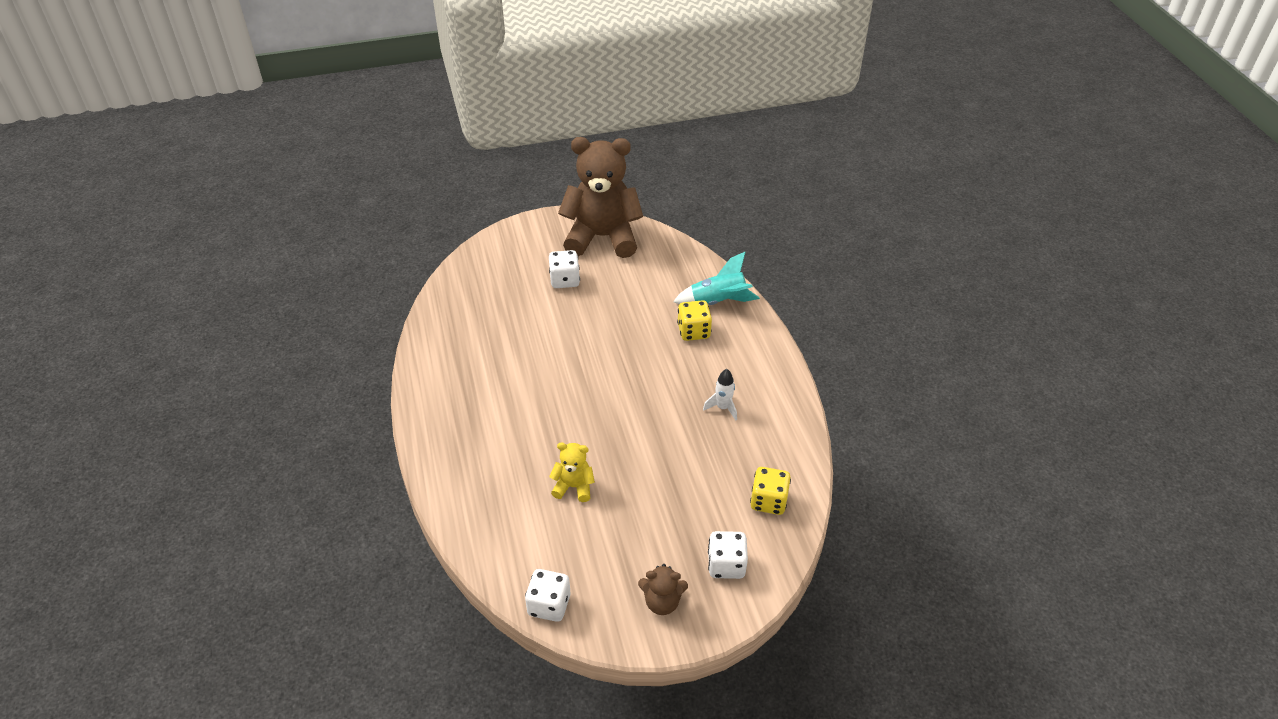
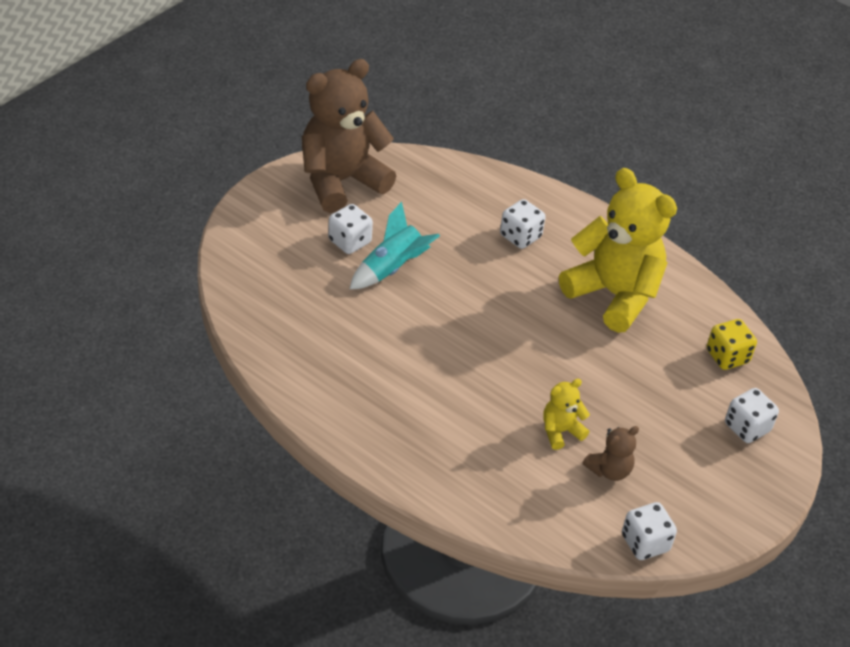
camera: 40 degrees left, 0 degrees up
(662, 602) = (729, 486): brown teddy bear -> brown teddy bear (609, 470)
(693, 331) = (520, 236): yellow dice -> white dice
(718, 302) = (514, 198): turquoise rocket -> turquoise rocket (392, 268)
(722, 408) = (613, 295): white rocket -> yellow teddy bear

